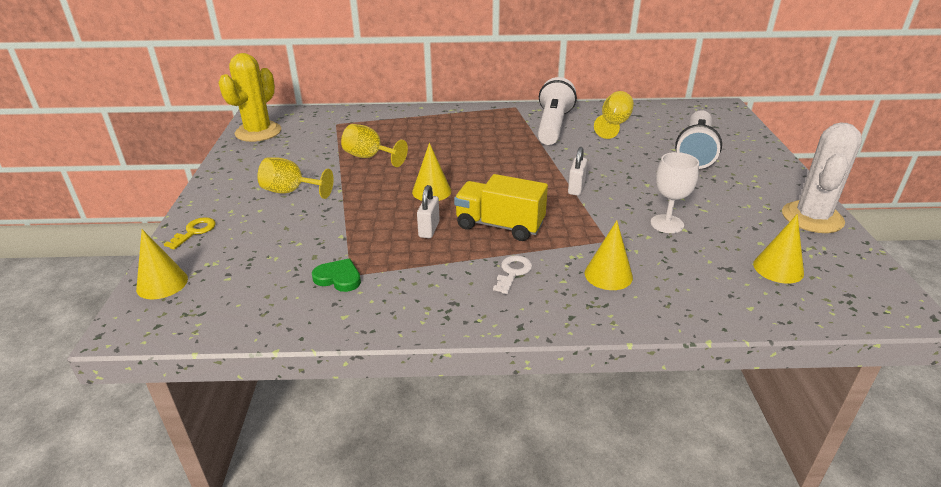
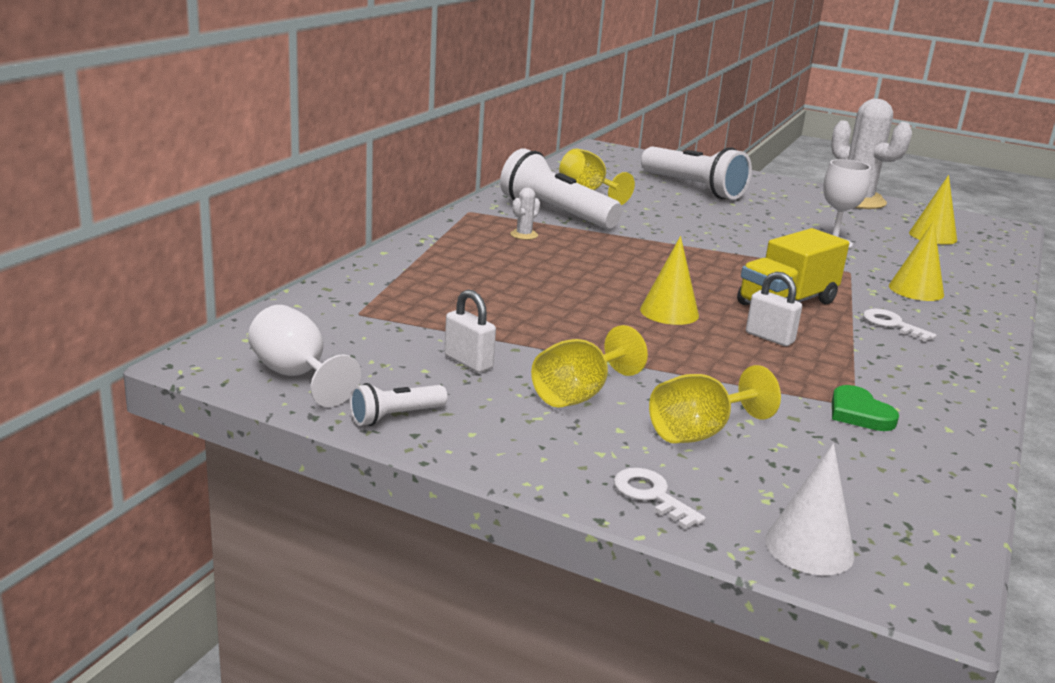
camera: 65 degrees left, 10 degrees down
(162, 283) = (809, 547): yellow cone -> white cone
(194, 232) = (651, 495): yellow key -> white key
(234, 160) = (395, 416): none -> white flashlight
(258, 132) = (296, 376): yellow cactus -> white goblet
(338, 278) = (859, 413): green heart -> green heart turned 75 degrees counterclockwise
(369, 157) = (520, 320): yellow goblet -> yellow goblet (699, 432)
(499, 128) = (524, 235): none -> white cactus
(576, 188) = (728, 250): white padlock -> white padlock (468, 362)

